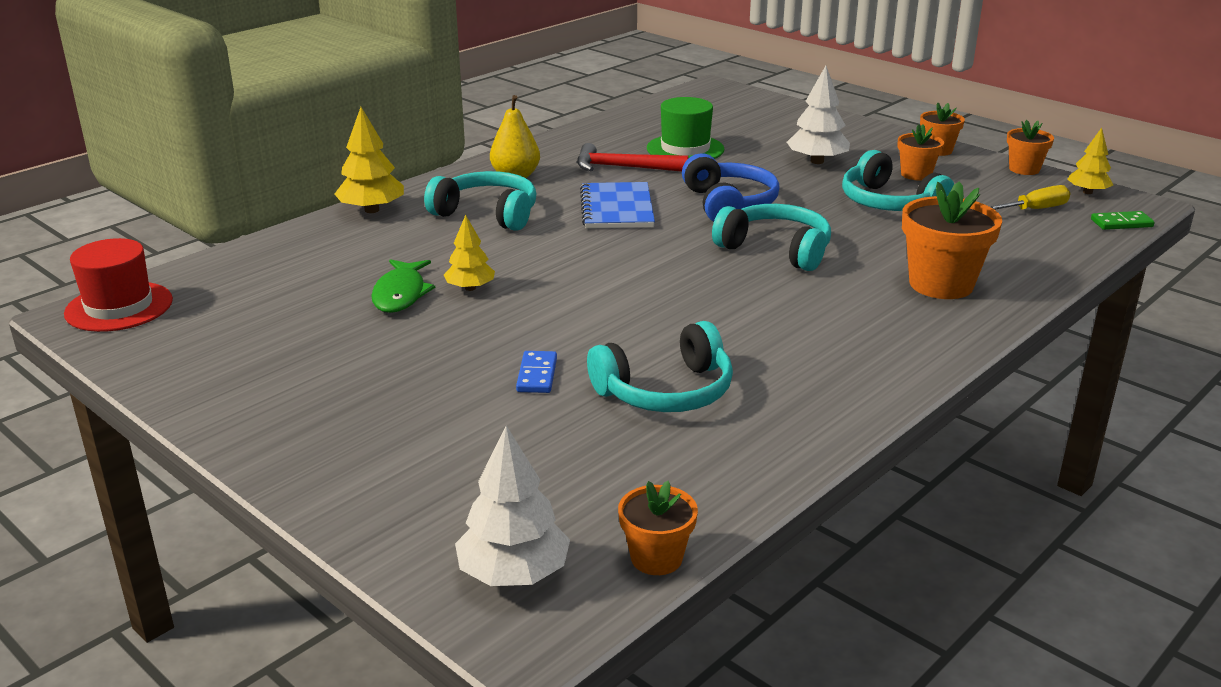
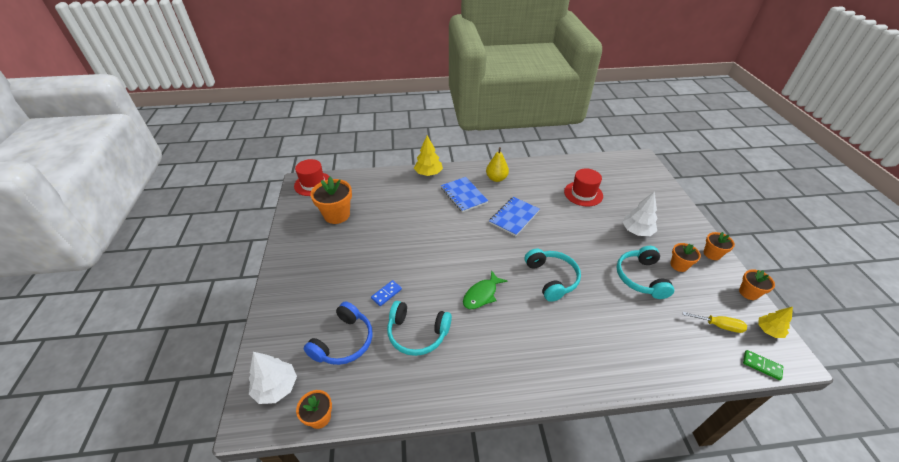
camera: 40 degrees right, 15 degrees up
(401, 294) = (391, 224): green fish -> green fish (482, 295)
(470, 288) = (415, 233): yellow tree -> none
(487, 214) = (463, 195): turquoise headphones -> blue notebook
(623, 167) = (544, 193): red hammer -> none
(685, 149) = (583, 194): green hat -> red hat
(728, 204) = (563, 238): blue headphones -> blue headphones (344, 341)
(941, 284) = (602, 347): orange flower pot -> orange flower pot (337, 215)

